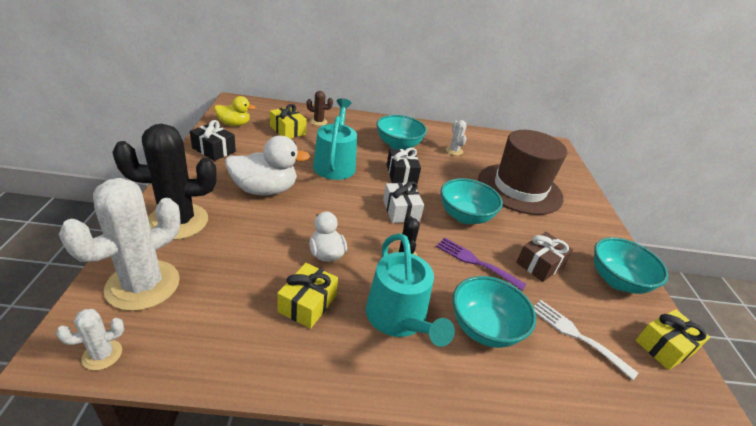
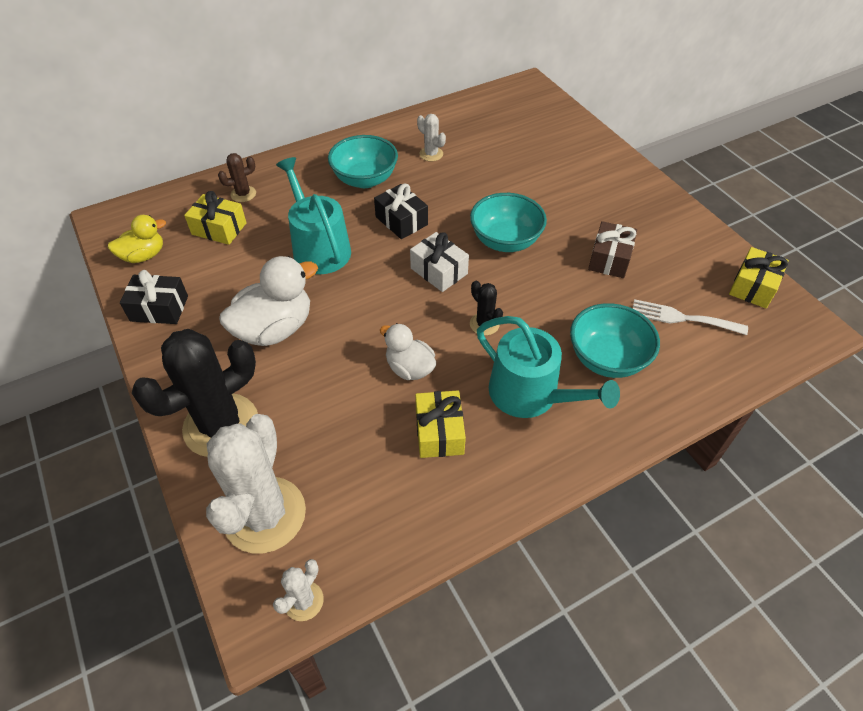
camera: 25 degrees left, 15 degrees up
(475, 262) = (552, 291): purple fork -> none
(519, 188) = (533, 172): brown hat -> none
(617, 281) = (683, 238): turquoise bowl -> none

